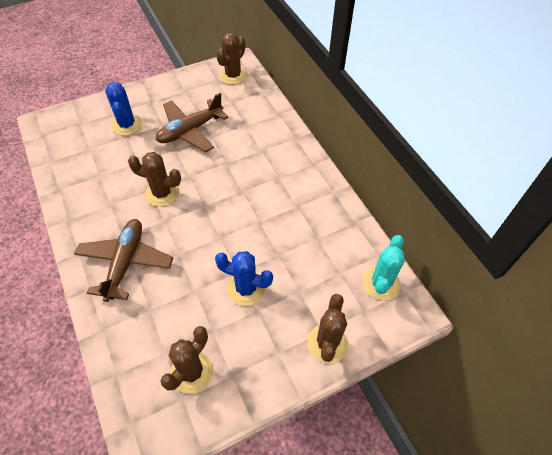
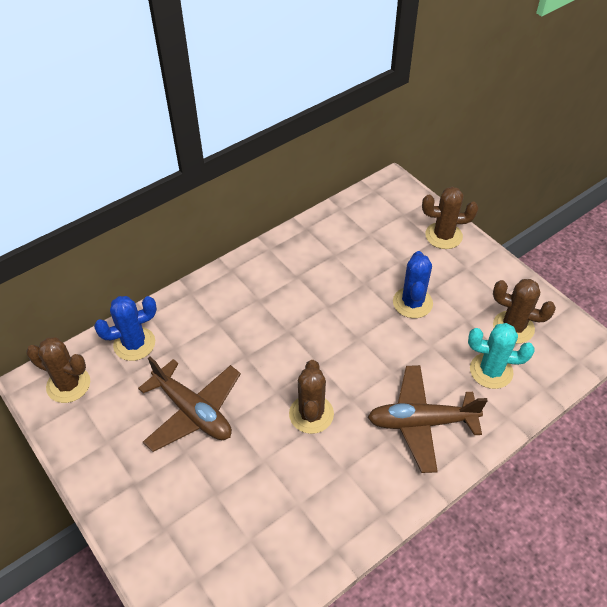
camera: 100 degrees left, 5 degrees down
(127, 125) = (191, 502): blue cactus -> blue cactus (134, 344)
(381, 283) = (370, 205): turquoise cactus -> turquoise cactus (491, 371)

